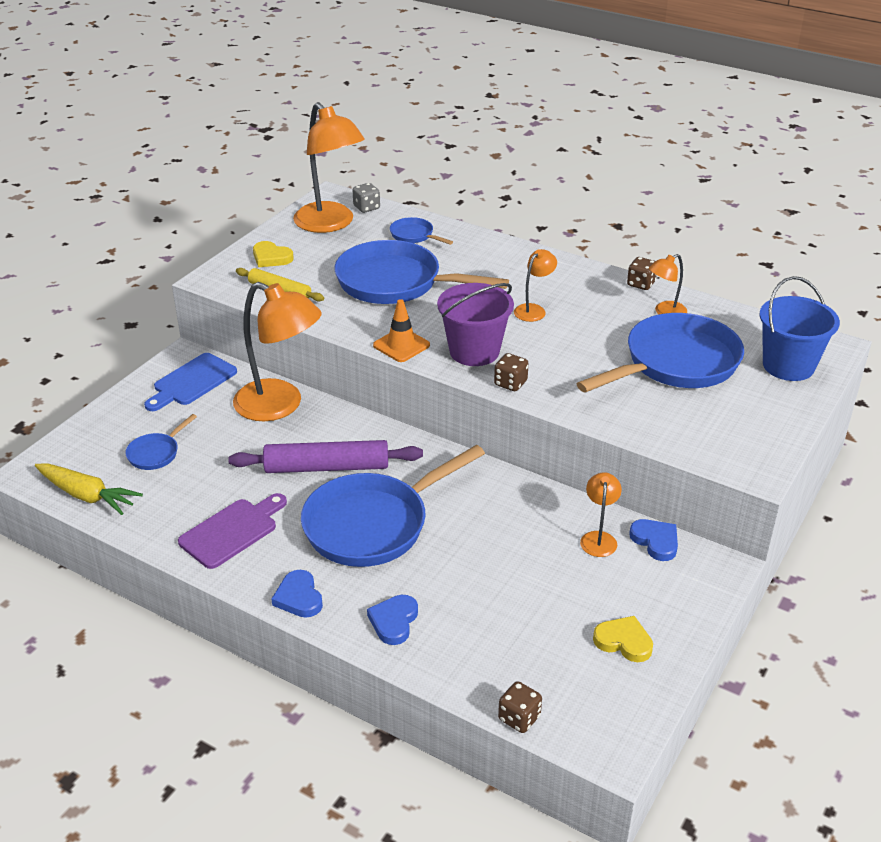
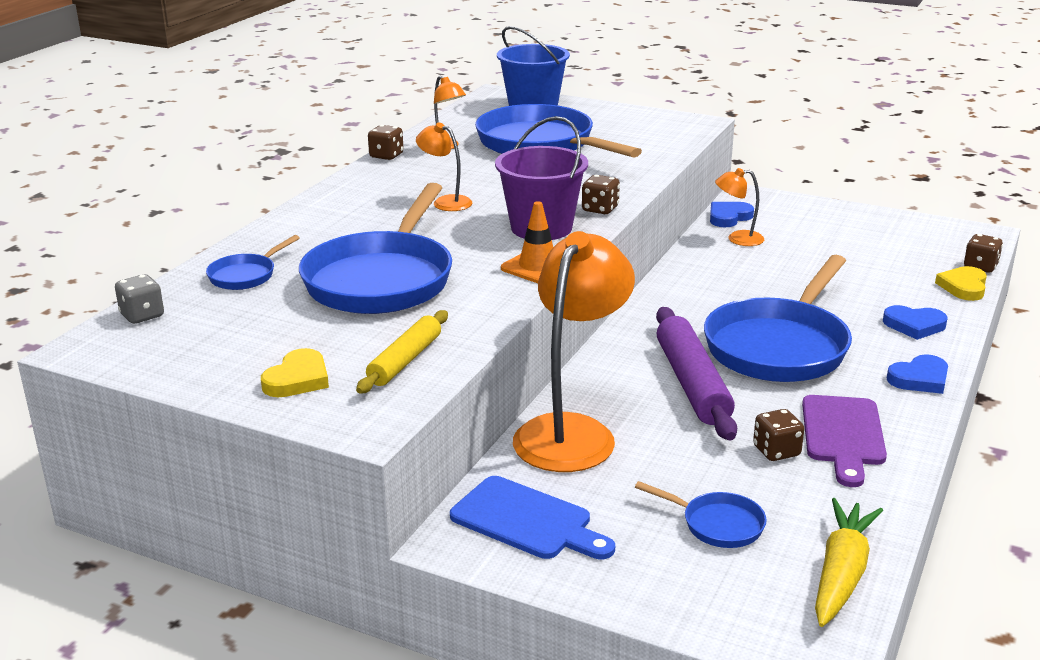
camera: 95 degrees left, 10 degrees down
(224, 493) = (776, 451): none -> brown dice
(232, 531) = (843, 435): purple cutting board -> purple cutting board turned 120 degrees counterclockwise
(330, 224) = (191, 340): orange lamp -> none
(373, 524) = (779, 346): blue pan -> blue pan turned 75 degrees clockwise
(623, 641) = (862, 230): yellow heart -> yellow heart (963, 287)

